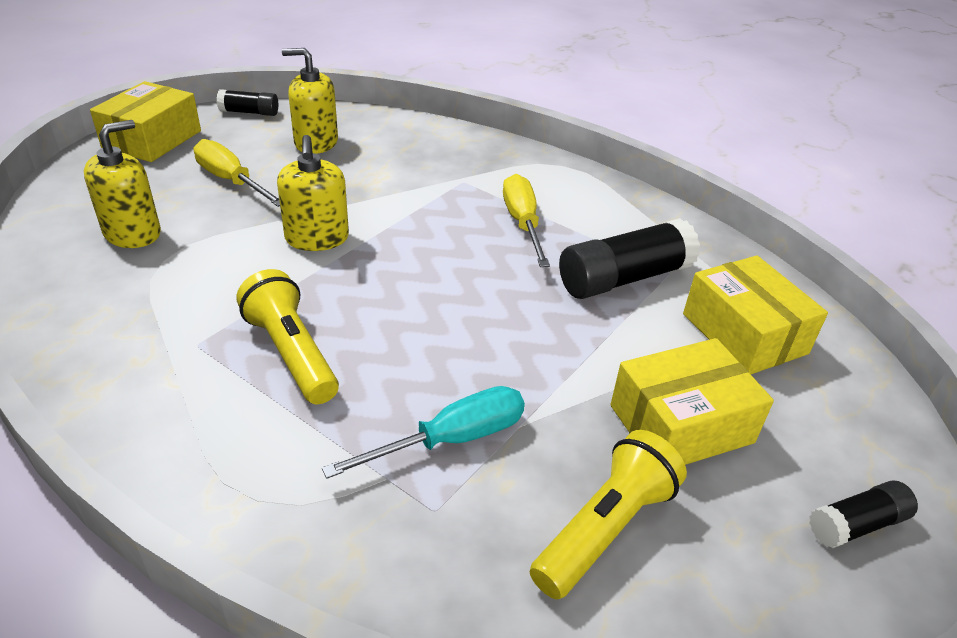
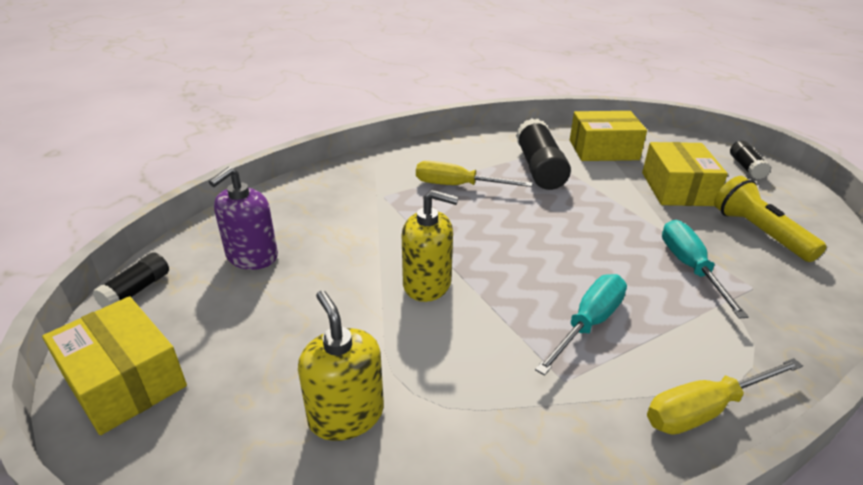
camera: 65 degrees left, 5 degrees down
(231, 181) = (284, 324): yellow screwdriver -> yellow screwdriver (705, 409)
(292, 353) = (588, 324): yellow flashlight -> turquoise screwdriver
(316, 143) = (252, 256): yellow soap dispenser -> purple soap dispenser

